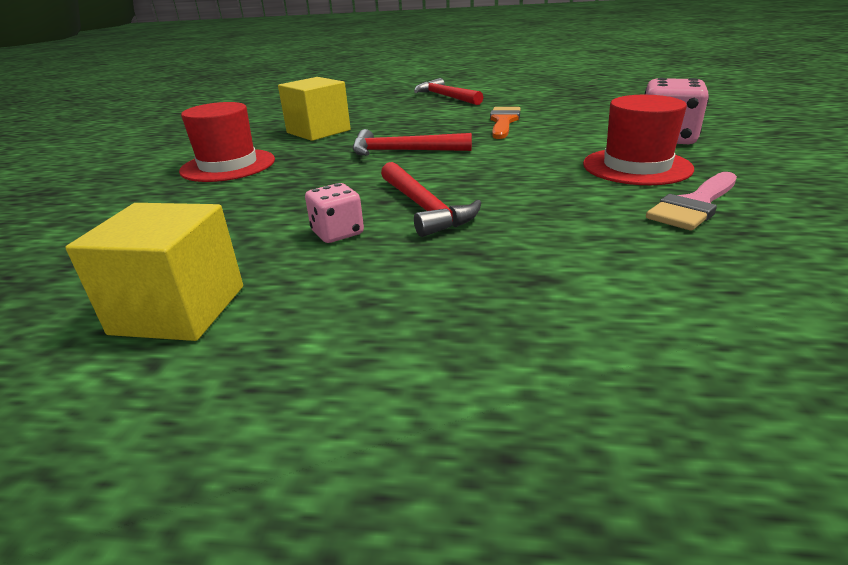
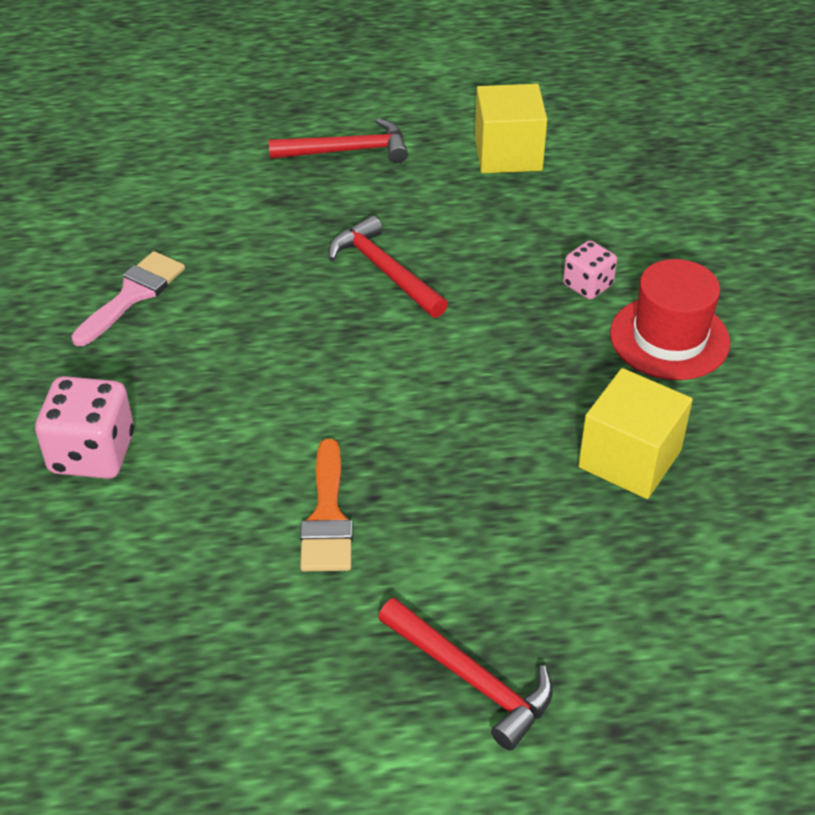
camera: 165 degrees right, 15 degrees up
(337, 233) = (448, 230): pink dice -> pink dice (588, 285)
(403, 151) = (455, 392): red hammer -> red hammer (347, 151)
(636, 166) = (160, 367): red hat -> none

